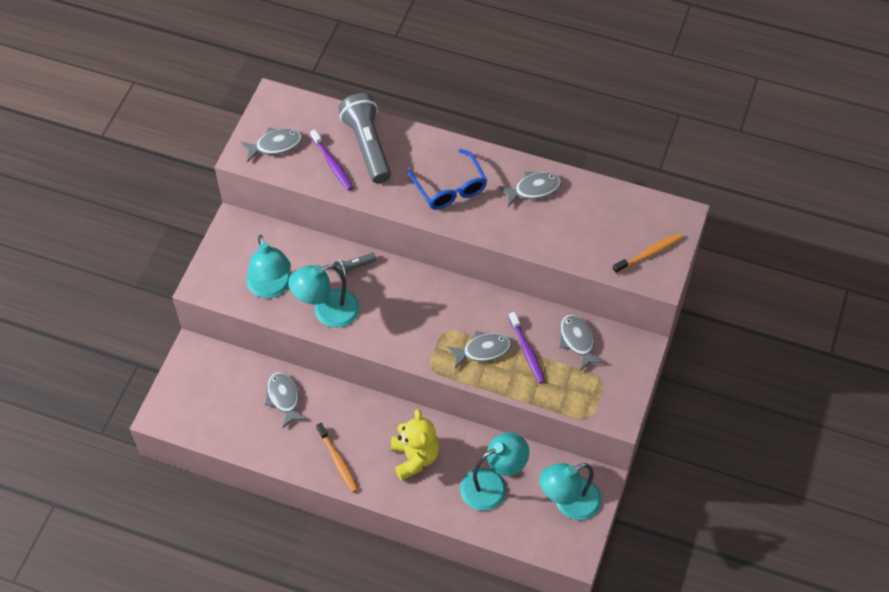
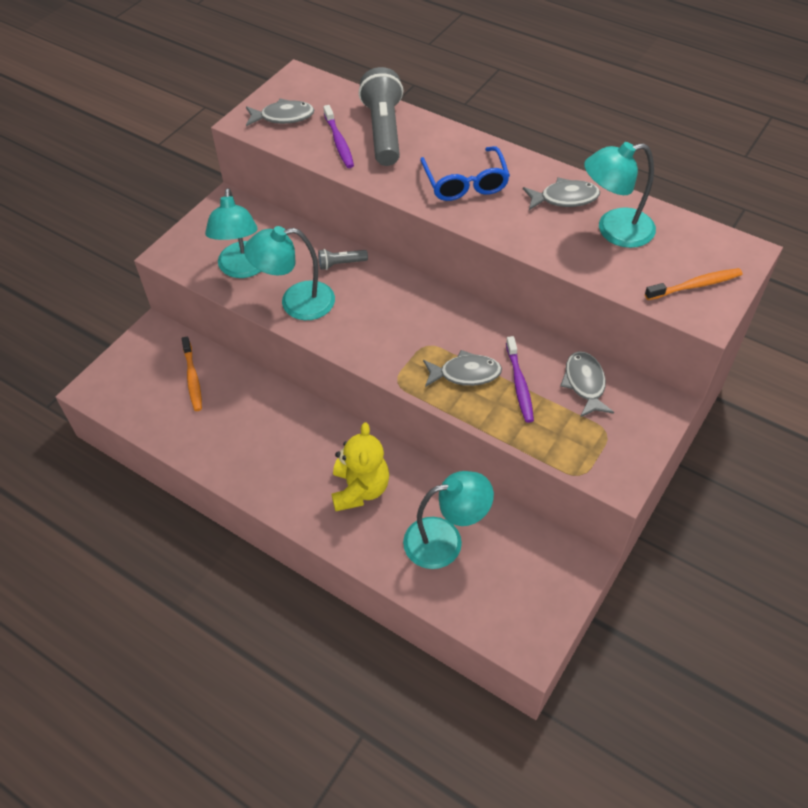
camera: 15 degrees right, 5 degrees down
(284, 398) = (232, 396): grey fish -> none
(338, 461) = (269, 475): orange toothbrush -> orange toothbrush (192, 378)
(568, 503) = (535, 582): turquoise lamp -> turquoise lamp (614, 230)

